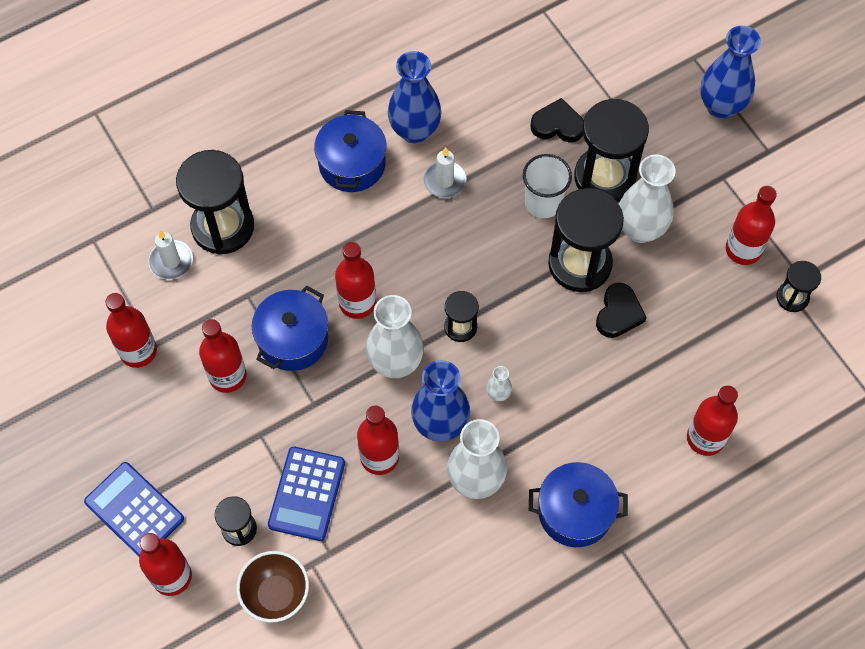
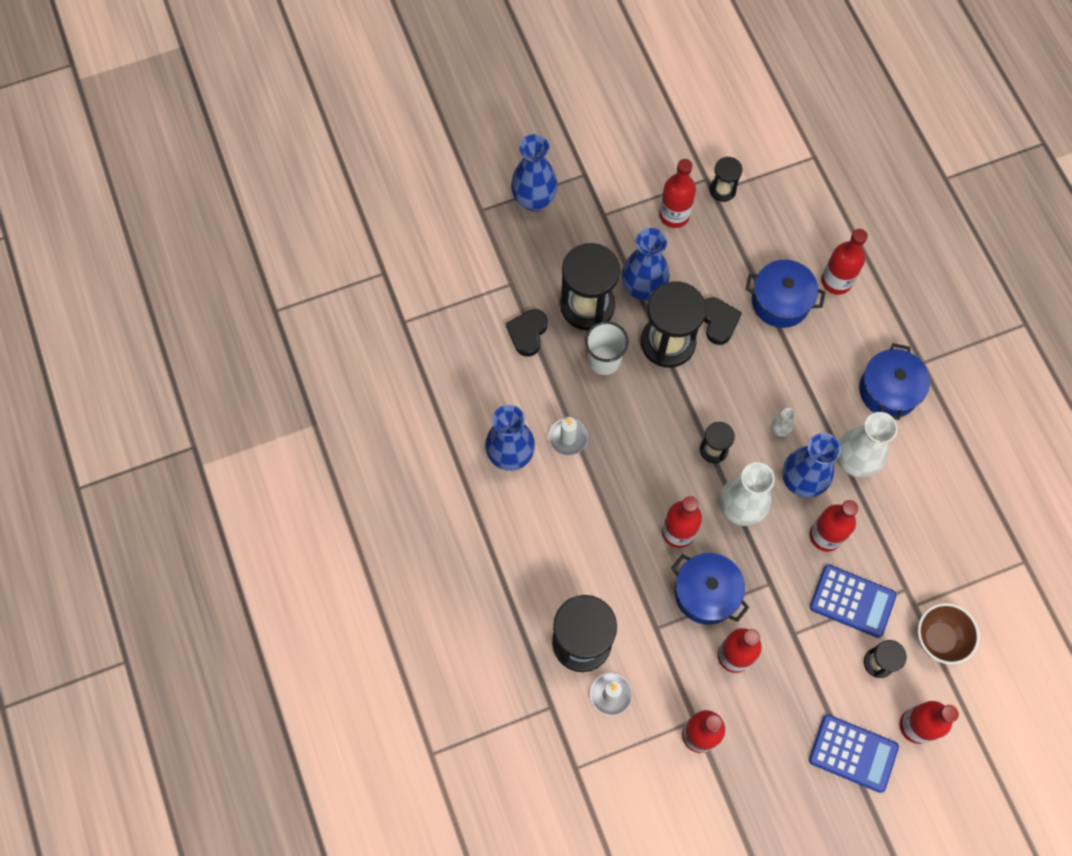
camera: 80 degrees left, 5 degrees up
(134, 510) = (853, 753): blue calculator -> blue calculator turned 120 degrees counterclockwise
(352, 164) = (535, 516): blue pot -> blue pot (780, 301)
(618, 313) = (718, 322): black heart -> black heart turned 45 degrees clockwise
(640, 229) = (642, 288): white vase -> blue vase

